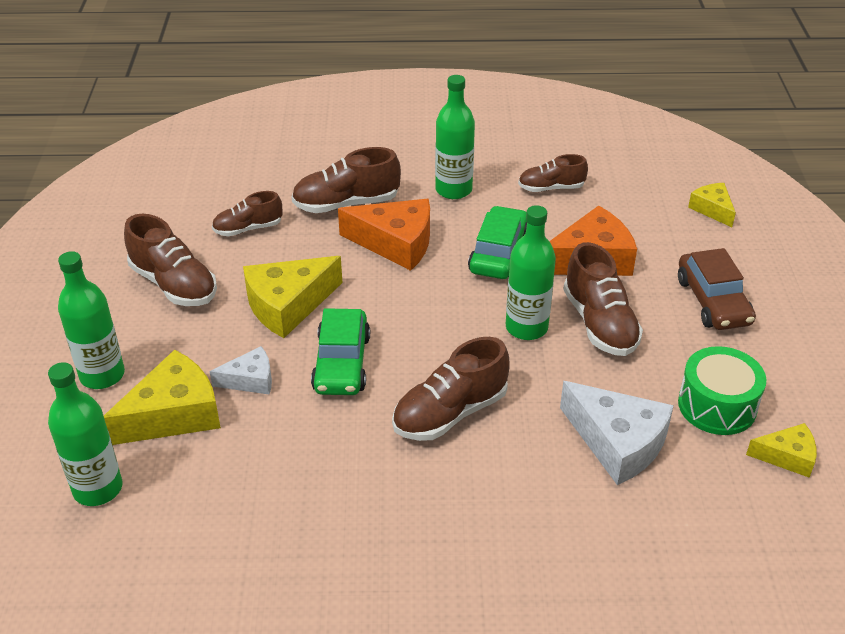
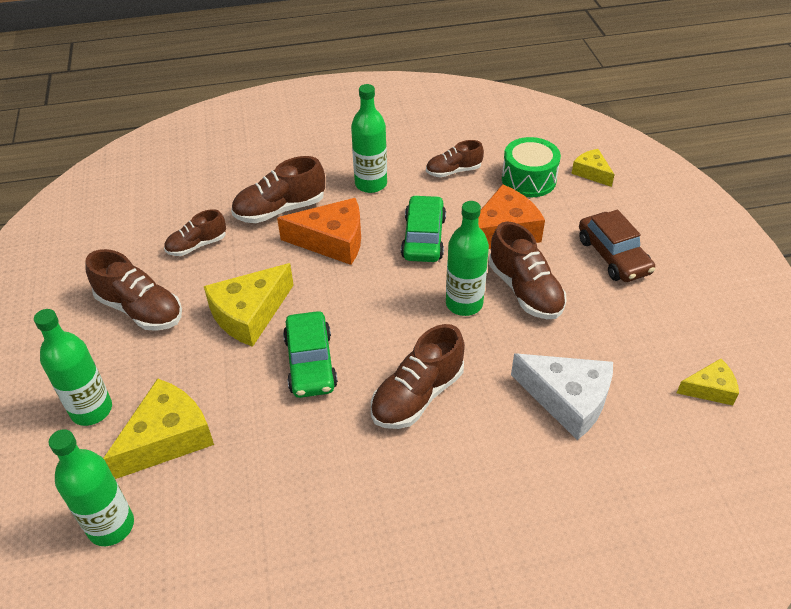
camera: 10 degrees left, 5 degrees up
(250, 380) = (231, 392): white cheese -> none
(717, 405) = (641, 351): green drum -> green drum (528, 179)

